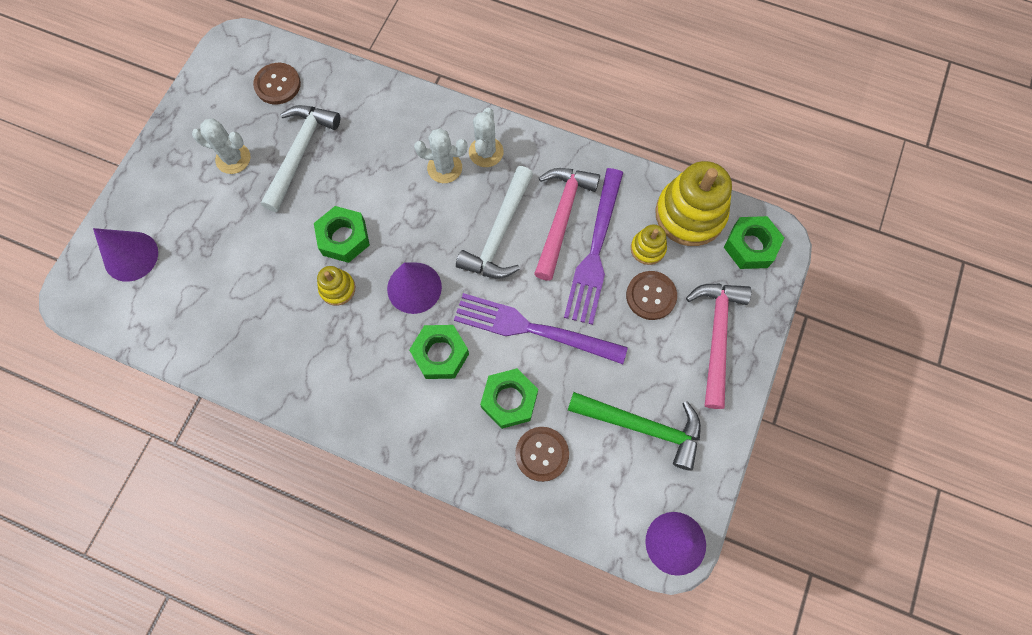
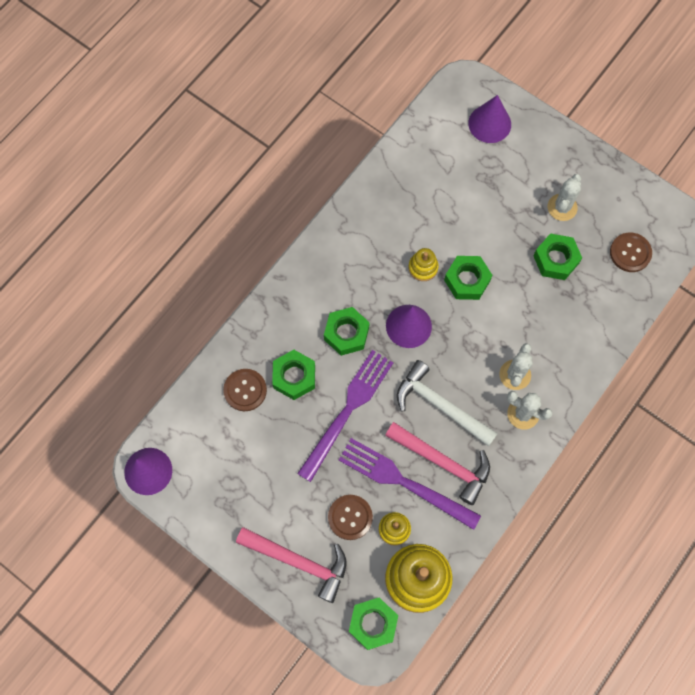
camera: 105 degrees right, 0 degrees up
(300, 153) = (556, 260): white hammer -> green nut
(642, 426) = (243, 474): green hammer -> none

